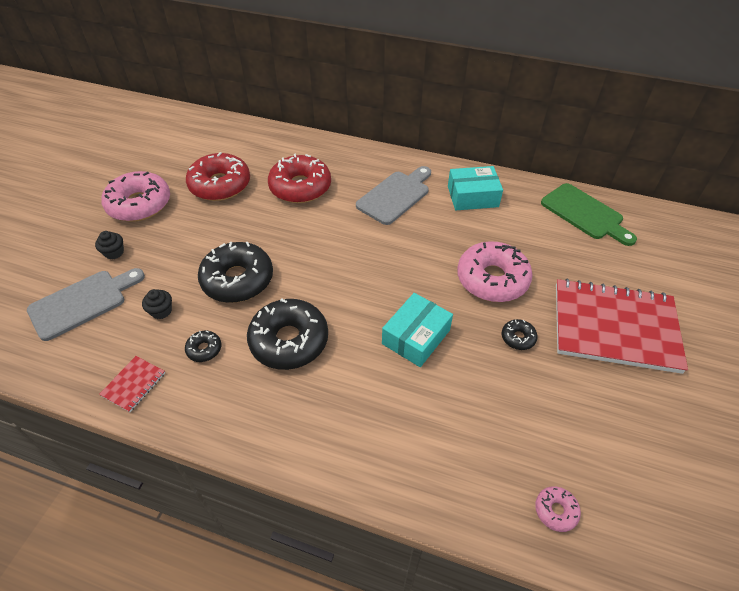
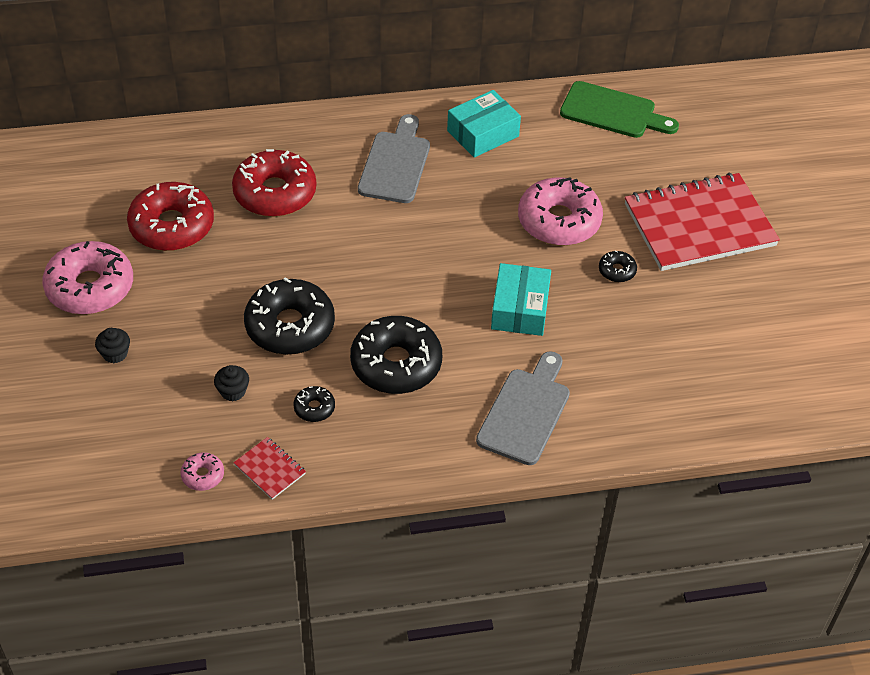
camera: 30 degrees left, 0 degrees up
(82, 302) = (133, 419): grey cutting board -> grey cutting board (526, 412)
(134, 384) = (270, 469): red notebook -> red notebook turned 45 degrees counterclockwise
(555, 511) = (725, 402): pink donut -> pink donut (203, 475)

